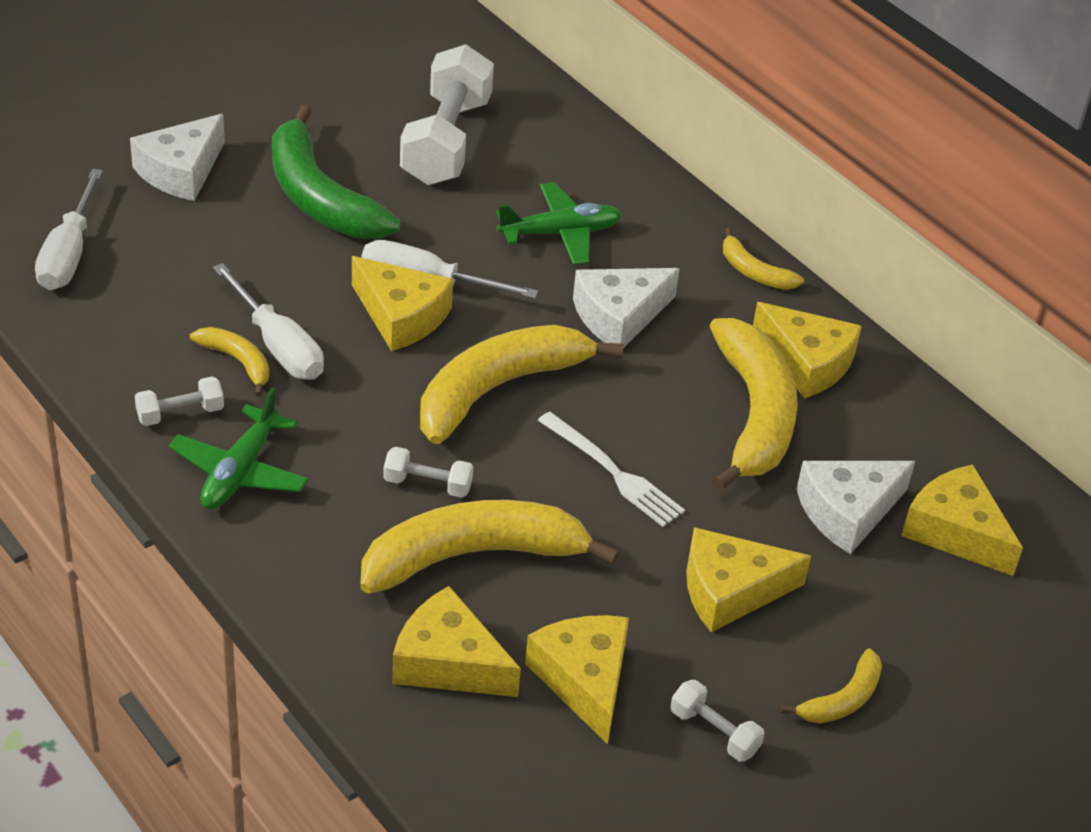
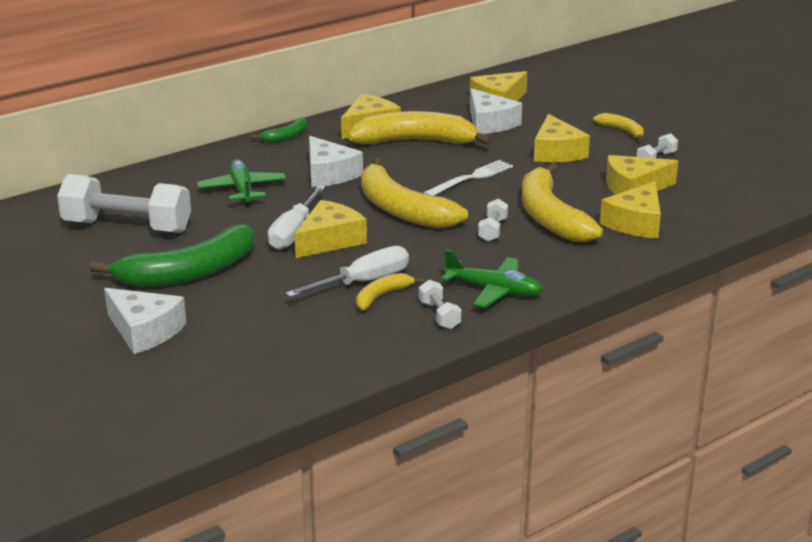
camera: 85 degrees left, 15 degrees down
(69, 254) = (251, 375): white screwdriver -> none
(754, 272) = (286, 136): yellow banana -> green banana

